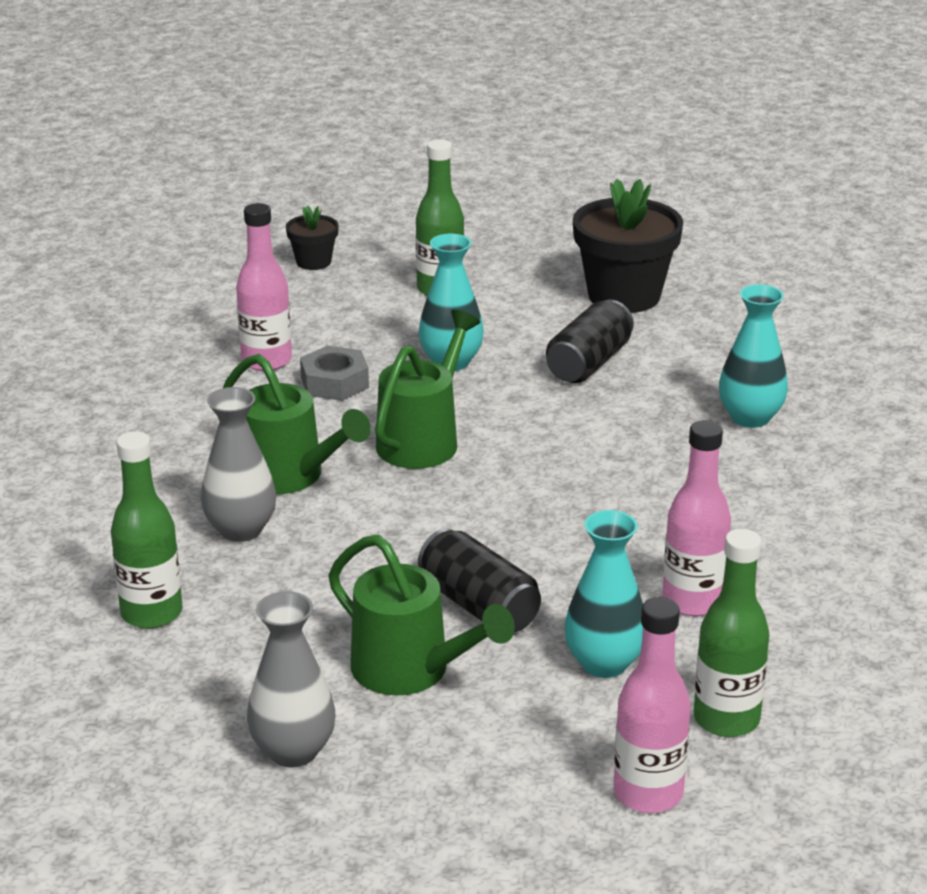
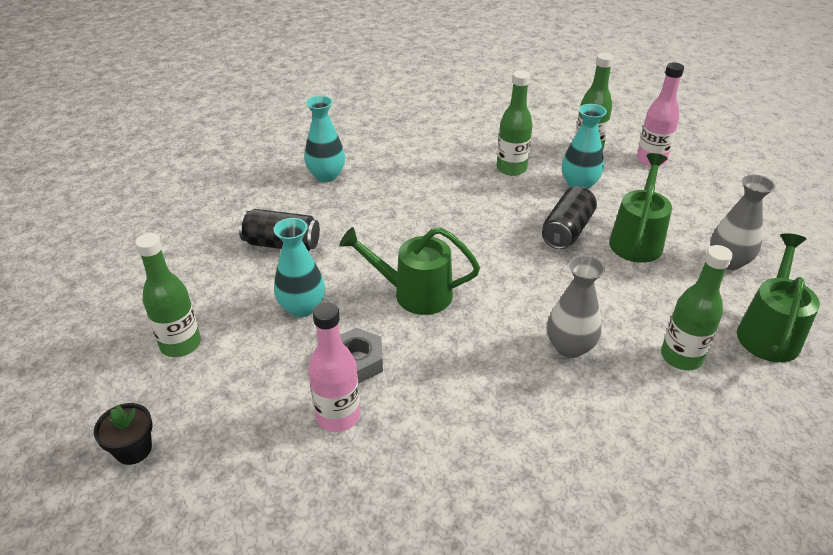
camera: 110 degrees left, 10 degrees up
(290, 477) = (495, 343): green watering can -> green watering can (768, 331)
(624, 296) = (176, 247): black flower pot -> none
(692, 601) = (511, 168): pink bottle -> green bottle

